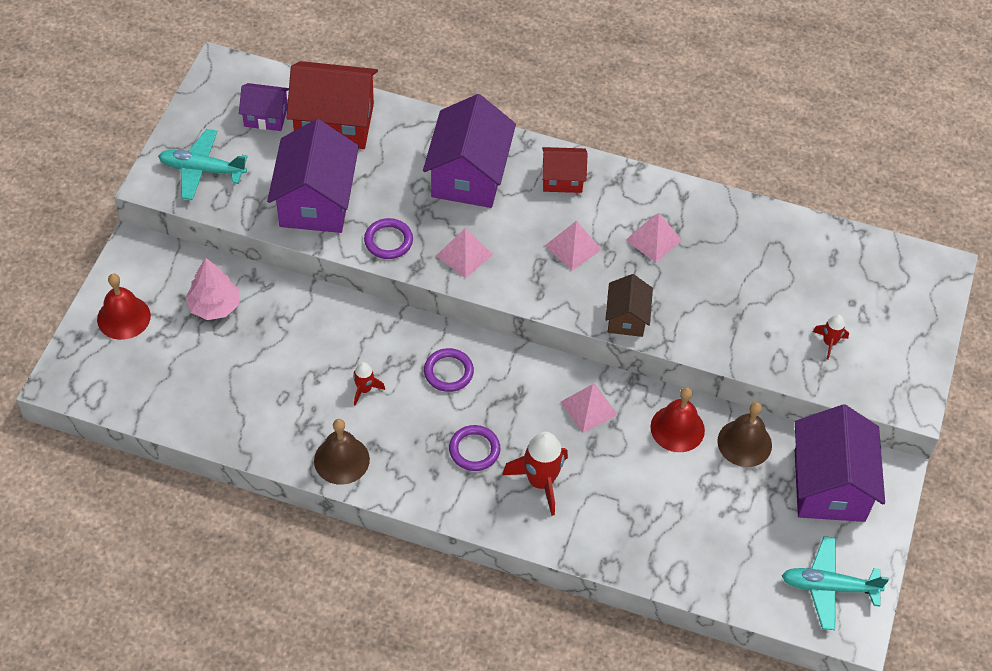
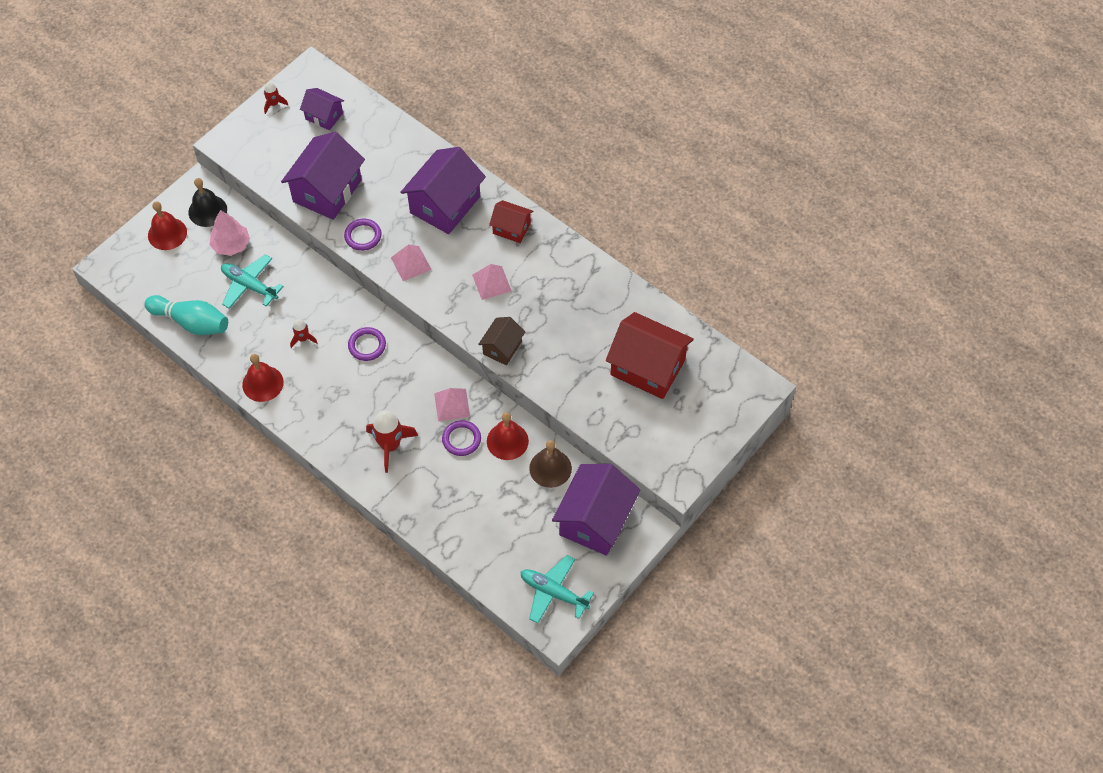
camera: 25 degrees right, 5 degrees up
(162, 274) = (207, 210): none -> black bell
(202, 170) = (260, 143): turquoise plane -> turquoise plane (249, 285)
(211, 415) = (191, 322): none -> turquoise bowling pin
(334, 123) = (370, 135): red house -> red house (647, 367)
(341, 460) = (262, 383): brown bell -> red bell
(474, 450) = (356, 407): purple ring -> purple ring (461, 439)
(653, 240) = (553, 295): pink pyramid -> none
(829, 342) = (641, 415): red rocket -> red rocket (274, 104)

